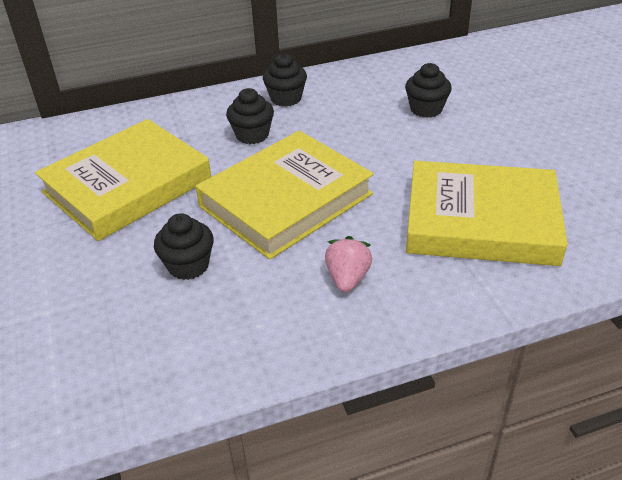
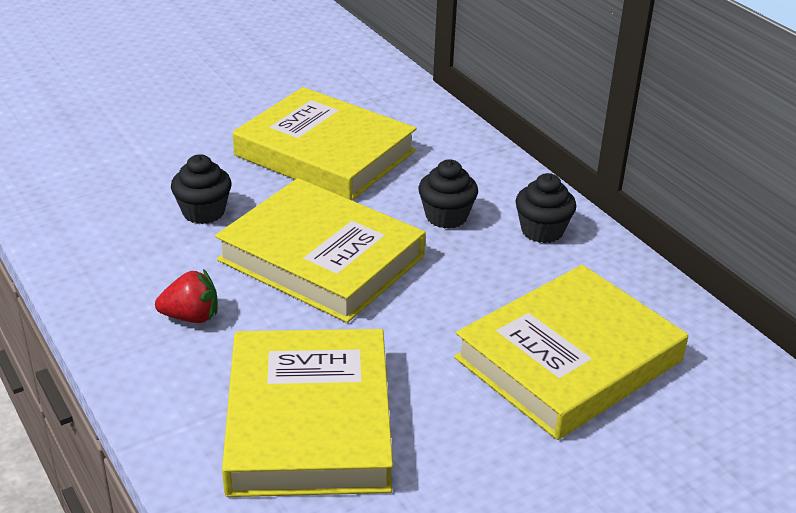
camera: 75 degrees right, 5 degrees down
(347, 278) = (191, 317): pink strawberry -> red strawberry
(426, 109) = (569, 360): black cupcake -> yellow book

